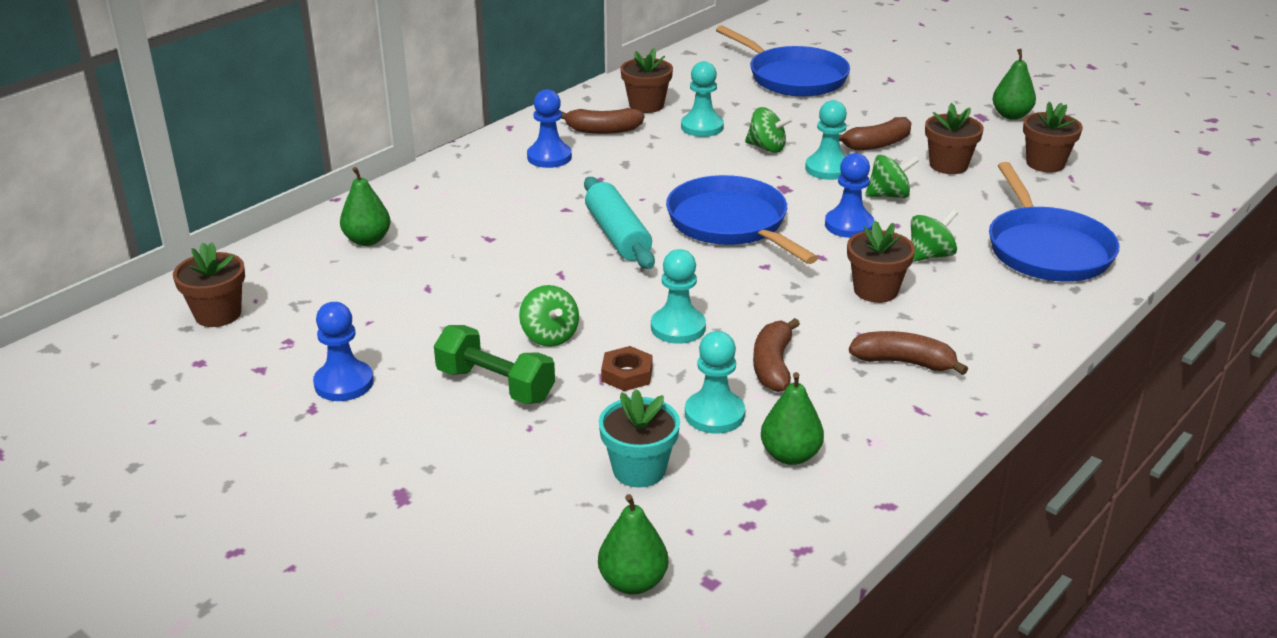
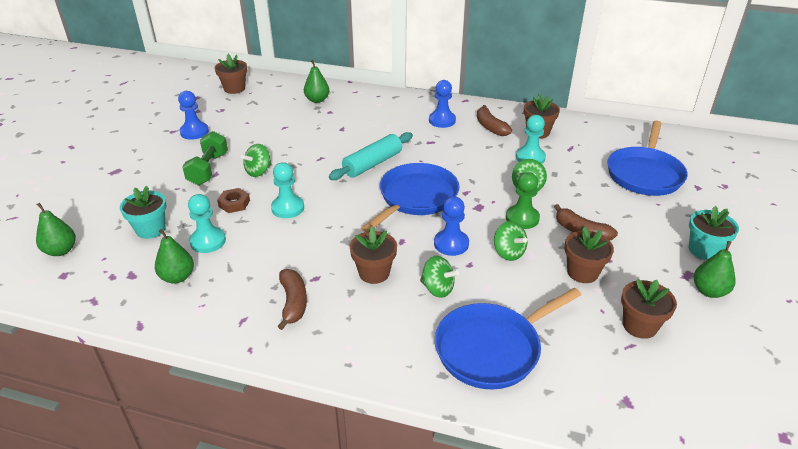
camera: 65 degrees right, 5 degrees up
(773, 365) = (265, 250): brown banana -> none
(827, 169) = (522, 218): turquoise pawn -> green pawn
(948, 96) = (703, 250): none -> turquoise flower pot

